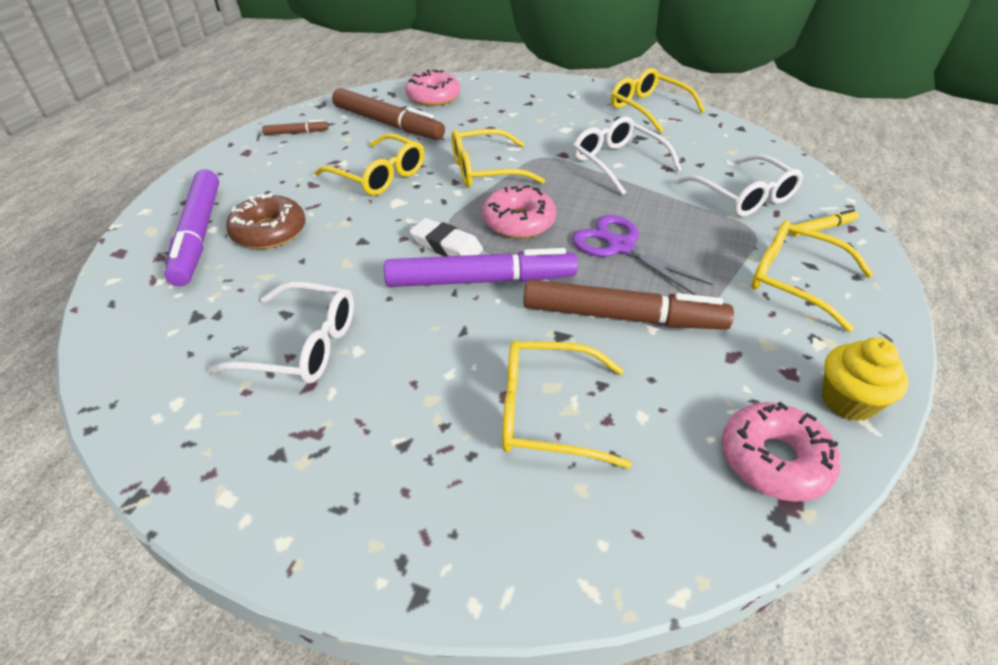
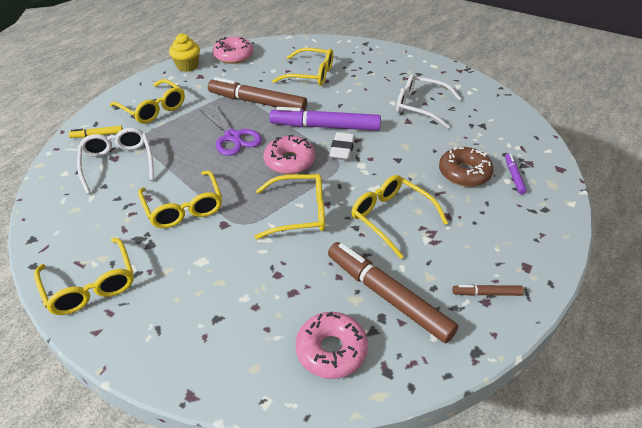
camera: 170 degrees left, 0 degrees up
(199, 234) = (514, 176): purple marker -> purple marker, size x0.46
(446, 246) = (342, 149): white eraser -> white eraser turned 60 degrees clockwise
(618, 163) = (183, 207): white glasses -> yellow glasses

